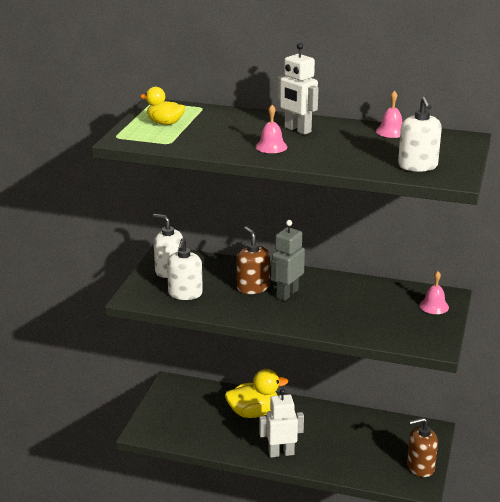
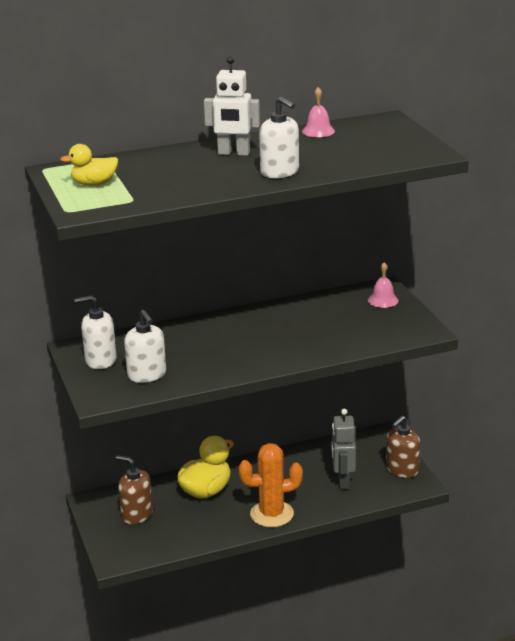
camera: 35 degrees left, 0 degrees up
(253, 287) = (205, 344): brown soap dispenser -> brown soap dispenser (136, 514)
(271, 147) = (236, 174): pink bell -> none
(281, 453) = (272, 514): white robot -> orange cactus
(287, 294) = (244, 338): grey robot -> grey robot (343, 481)
(417, 166) = (389, 153): white soap dispenser -> white soap dispenser (280, 172)

